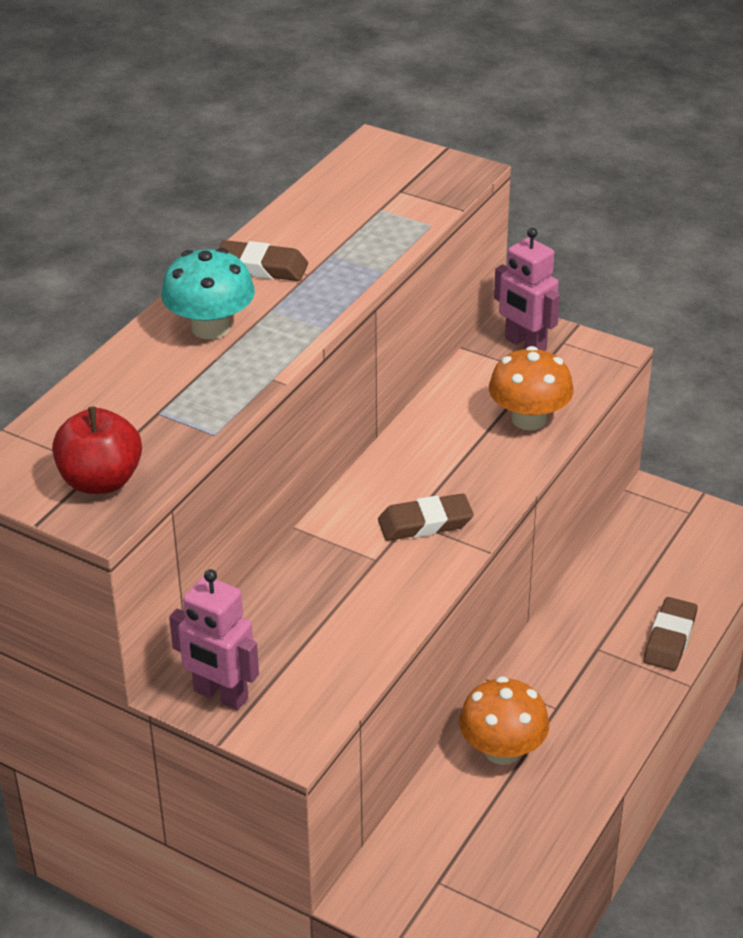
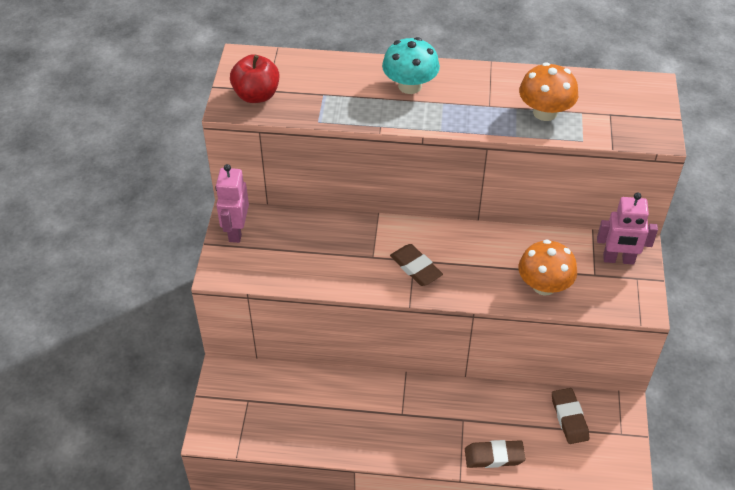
camera: 65 degrees right, 10 degrees up
(261, 267) = (481, 84): brown eraser -> brown eraser (569, 418)
(502, 750) = (355, 398): orange mushroom -> orange mushroom (545, 112)
(525, 344) = (618, 259): pink robot -> pink robot turned 105 degrees counterclockwise

